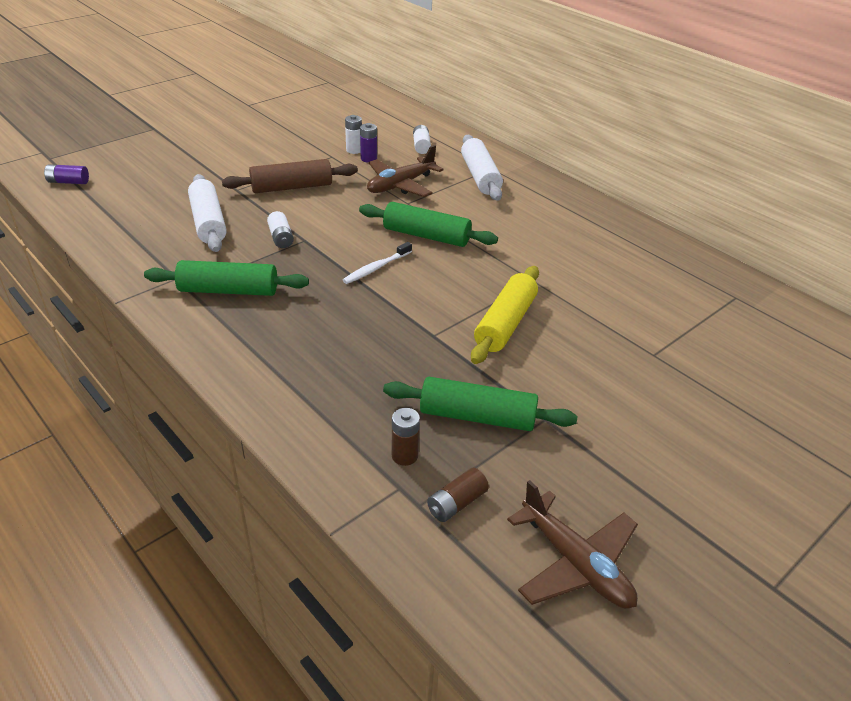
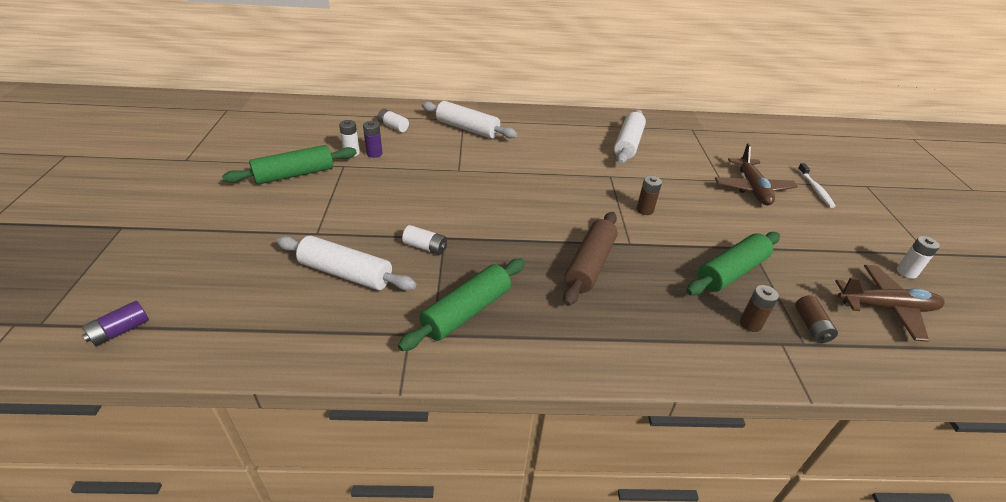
camera: 50 degrees left, 0 degrees up
(292, 187) = (358, 205): brown rolling pin -> brown rolling pin (589, 265)
(376, 268) = (524, 225): white toothbrush -> white toothbrush (815, 189)
(400, 185) = (431, 160): brown plane -> brown plane (752, 188)
(426, 236) = (510, 185): green rolling pin -> green rolling pin (294, 174)
(505, 323) = (644, 210): yellow rolling pin -> brown battery
(617, 268) = (628, 144): none -> white rolling pin
(688, 570) = (906, 272): none -> white battery

